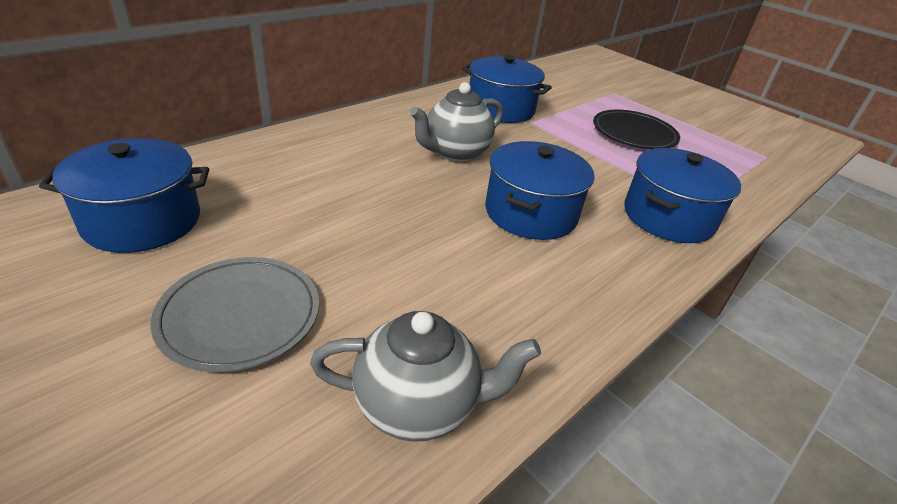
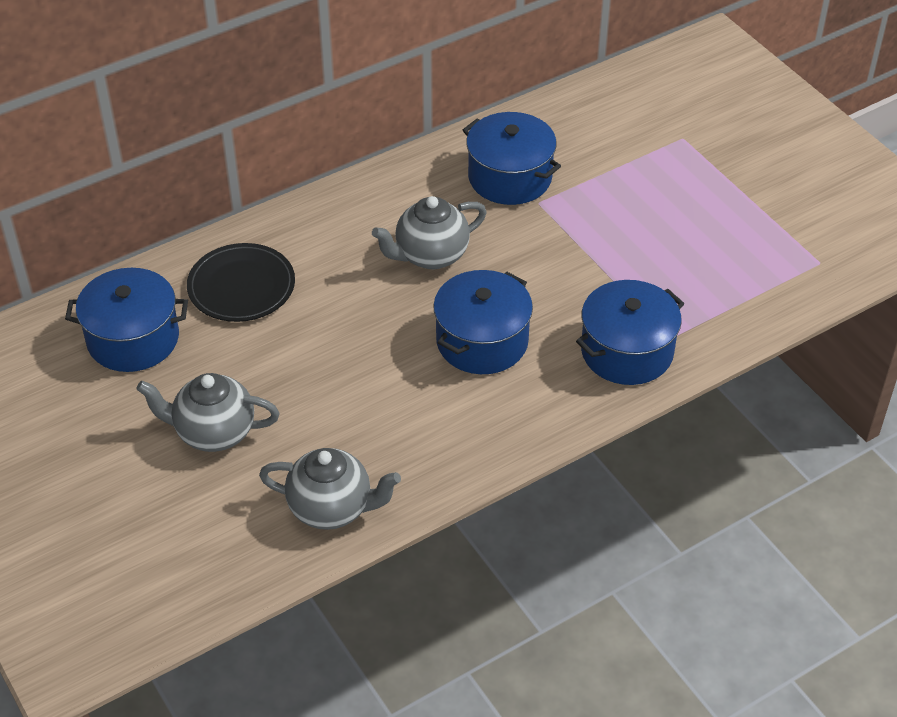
camera: 15 degrees right, 10 degrees up
(240, 315) = (213, 432): grey plate -> grey teapot
(634, 133) = (664, 221): black plate -> black plate (241, 286)

